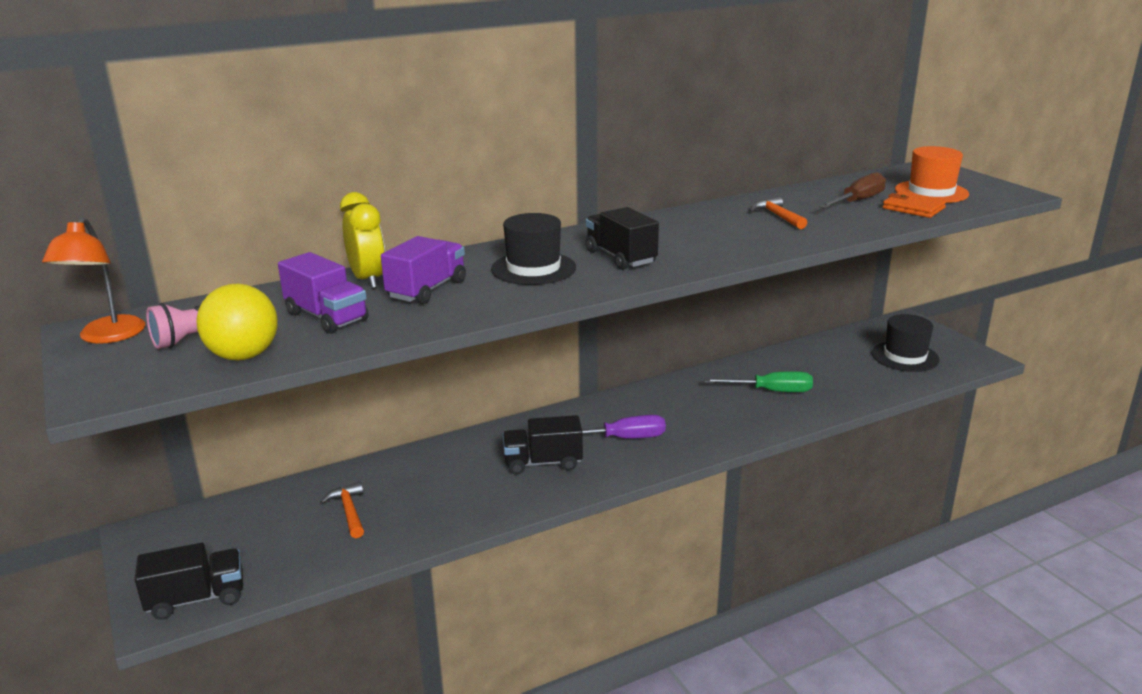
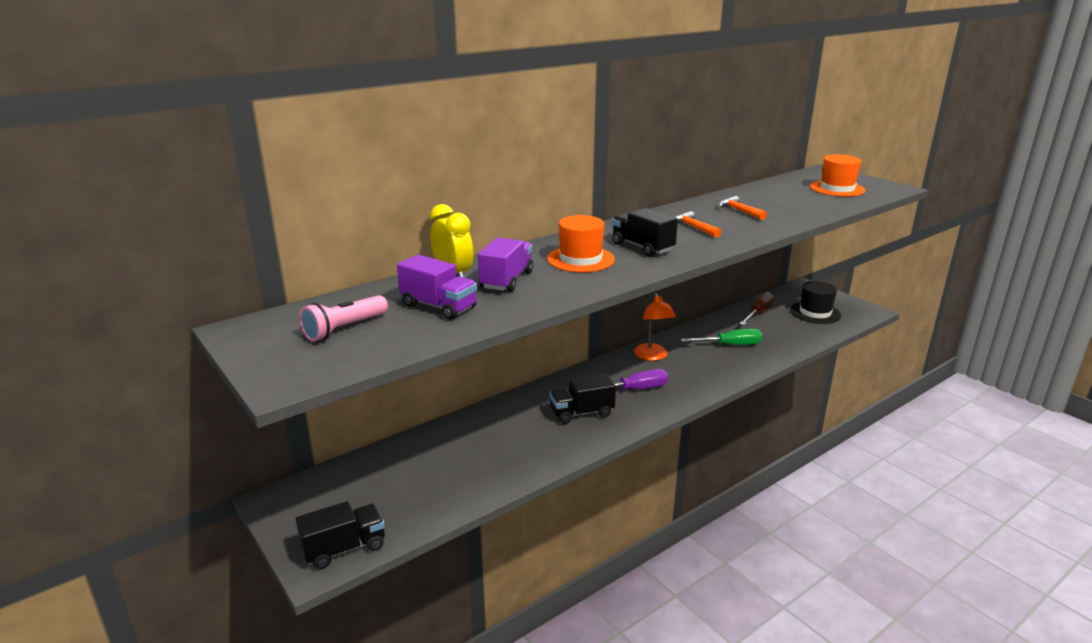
camera: 10 degrees left, 0 degrees up
(107, 337) = (259, 334): orange lamp -> orange lamp (652, 356)
(243, 356) = (389, 342): yellow ball -> none
(349, 511) = (442, 465): orange hammer -> orange hammer (693, 227)
(533, 268) = (580, 259): black hat -> orange hat
(857, 201) = (789, 197): brown screwdriver -> brown screwdriver (758, 313)
(913, 208) = (832, 201): orange wallet -> none

